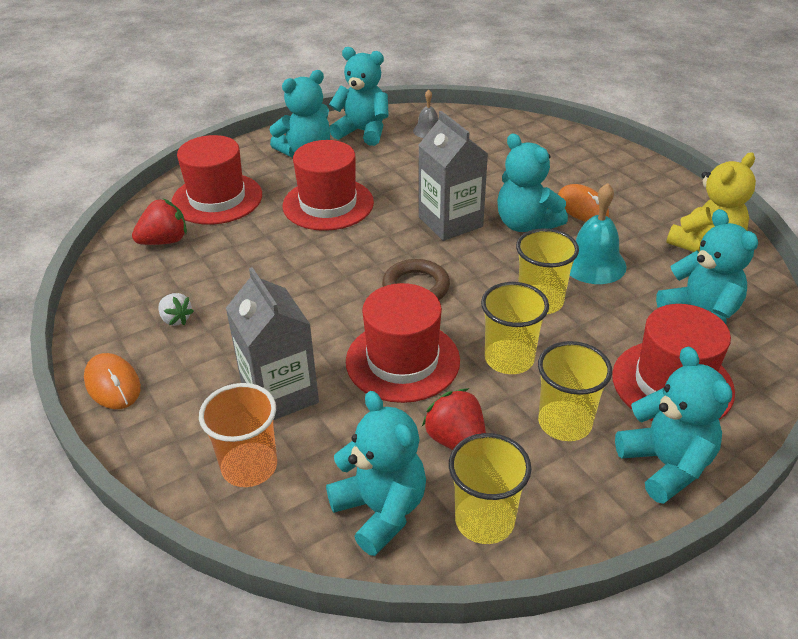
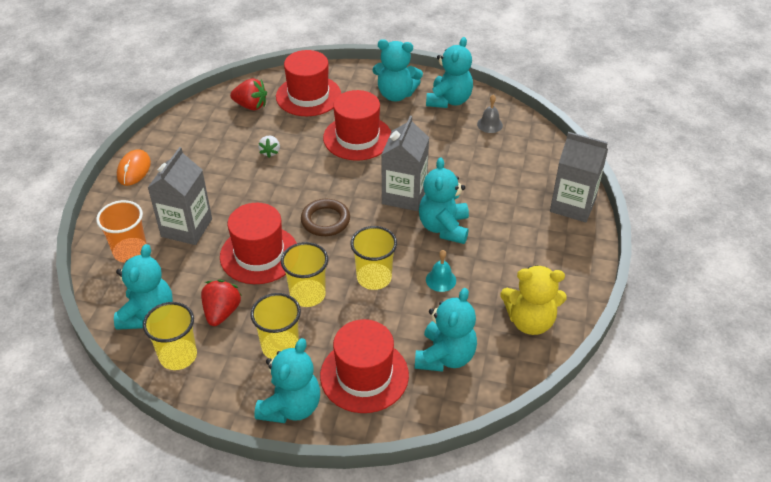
camera: 45 degrees right, 5 degrees up
(176, 319) = (198, 155): white strawberry -> white strawberry (270, 152)
(363, 132) = (449, 100): turquoise teddy bear -> turquoise teddy bear turned 45 degrees clockwise
(582, 207) = (496, 241): orange mouse -> none
(588, 148) = (573, 205): none -> grey carton
(593, 263) = (441, 280): turquoise bell -> turquoise bell, size x0.59

